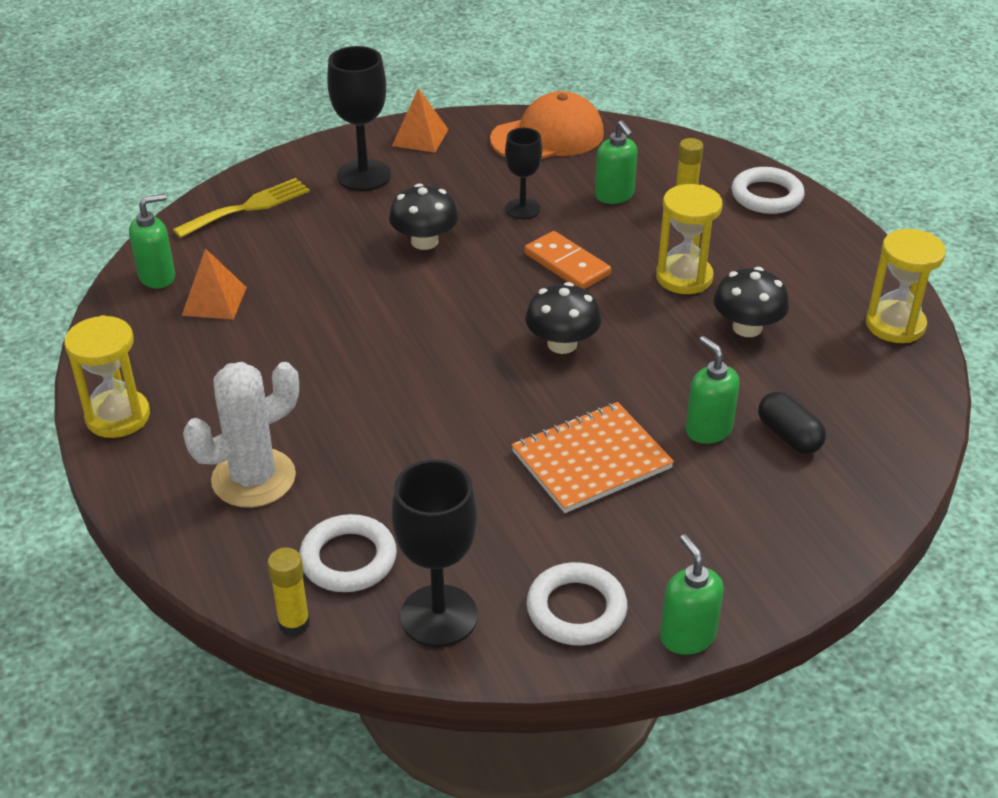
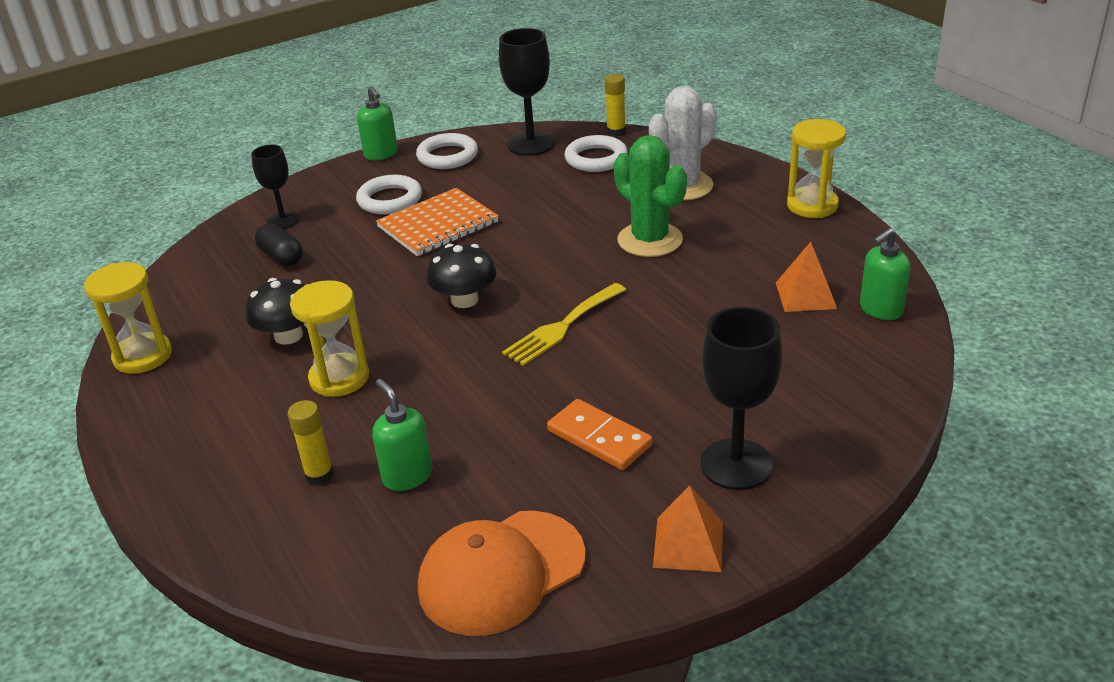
camera: 175 degrees right, 5 degrees down
(248, 207) = (849, 399): yellow fork -> yellow fork (562, 327)
(336, 394) = (650, 240): none -> green cactus
(424, 241) = (624, 383): black mushroom -> none
(522, 209) = (521, 440): black goblet -> black goblet (283, 220)
(567, 264) = (463, 377): orange domino -> orange domino (599, 438)
(708, 430) = (345, 253): green soap dispenser -> none
(766, 196) = (211, 502): white ring -> white ring (390, 200)

